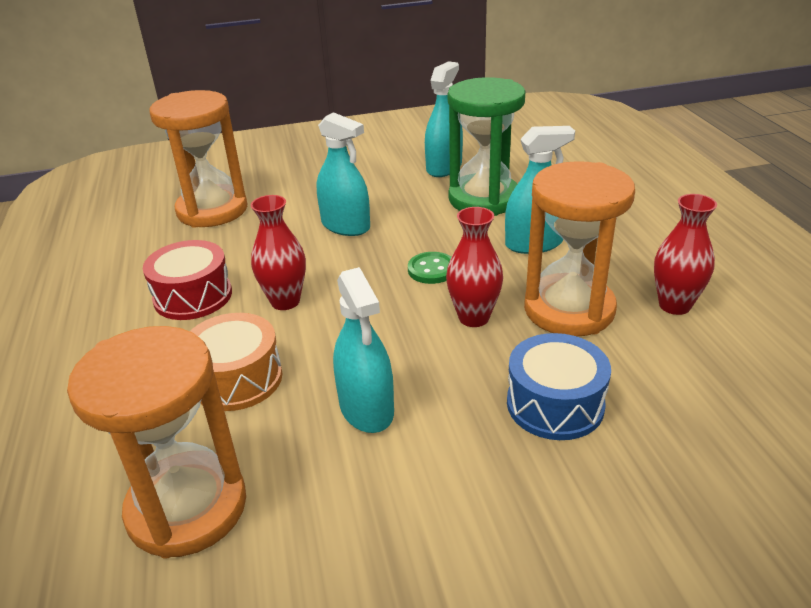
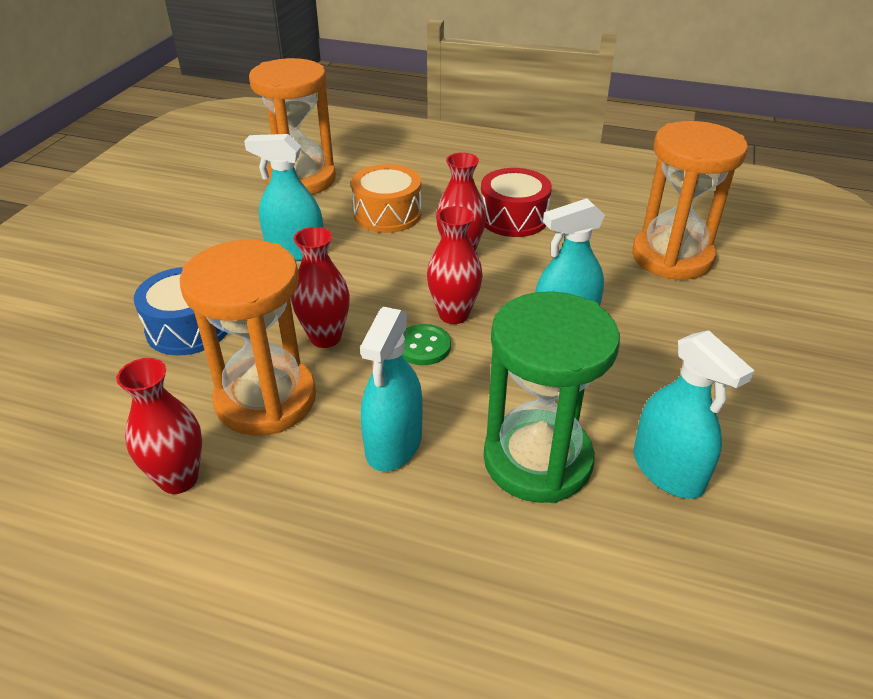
camera: 120 degrees right, 5 degrees up
(379, 272) = (453, 314): none -> red vase

